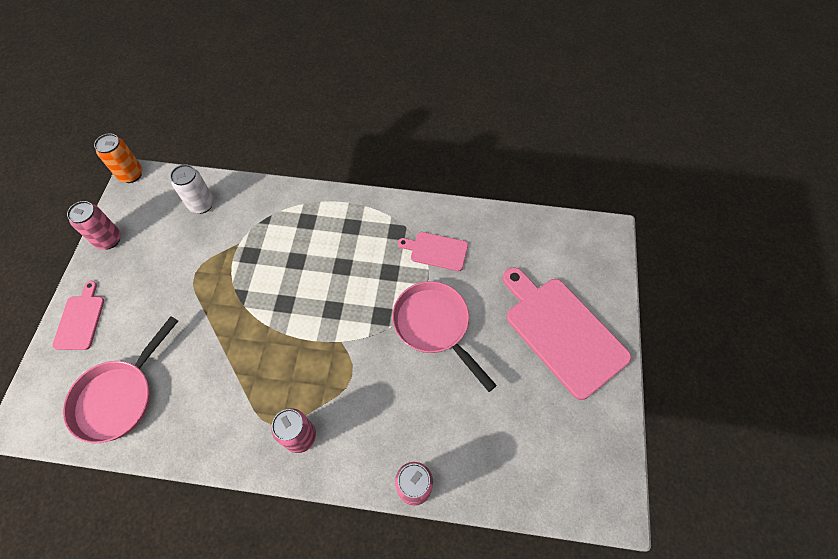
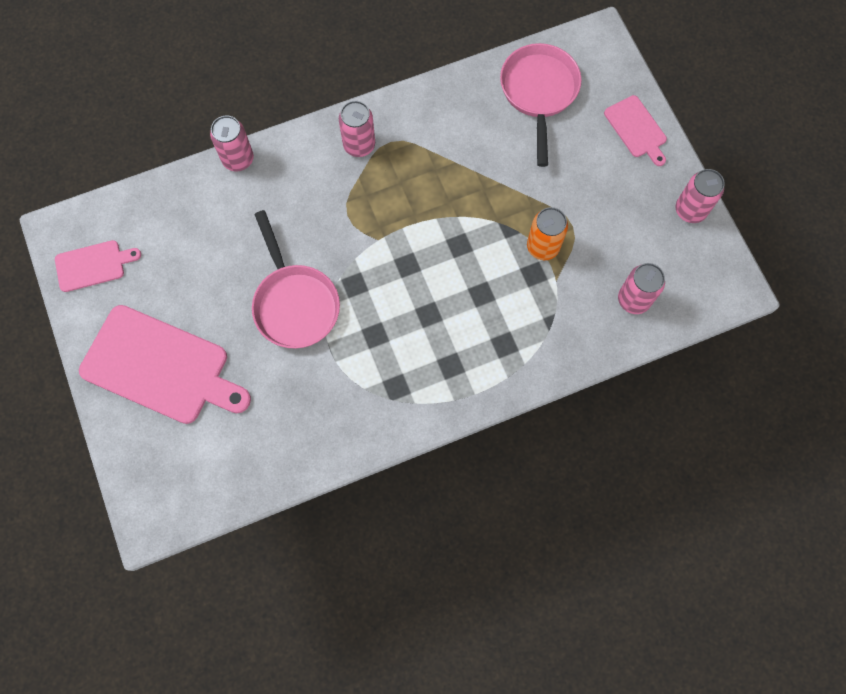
camera: 150 degrees right, 10 degrees up
(131, 174) = (744, 290): orange can -> orange can (542, 247)
(202, 204) = (633, 300): white can -> pink can
(434, 326) = (295, 303): pink pan -> pink pan turned 45 degrees clockwise
(436, 251) = (339, 387): pink cutting board -> pink cutting board (93, 265)

